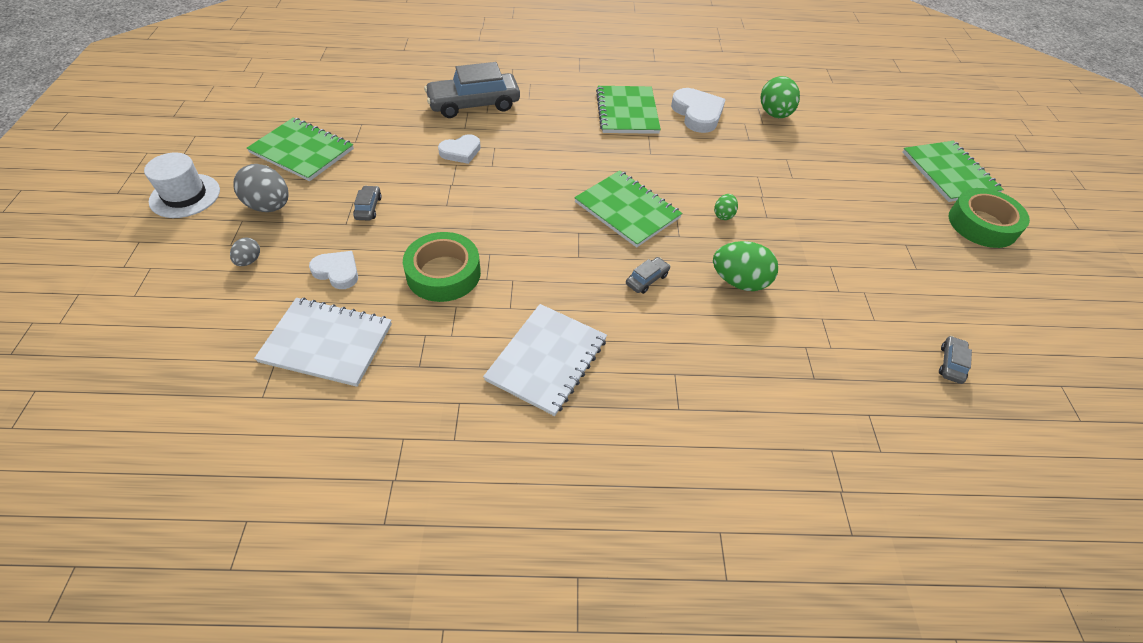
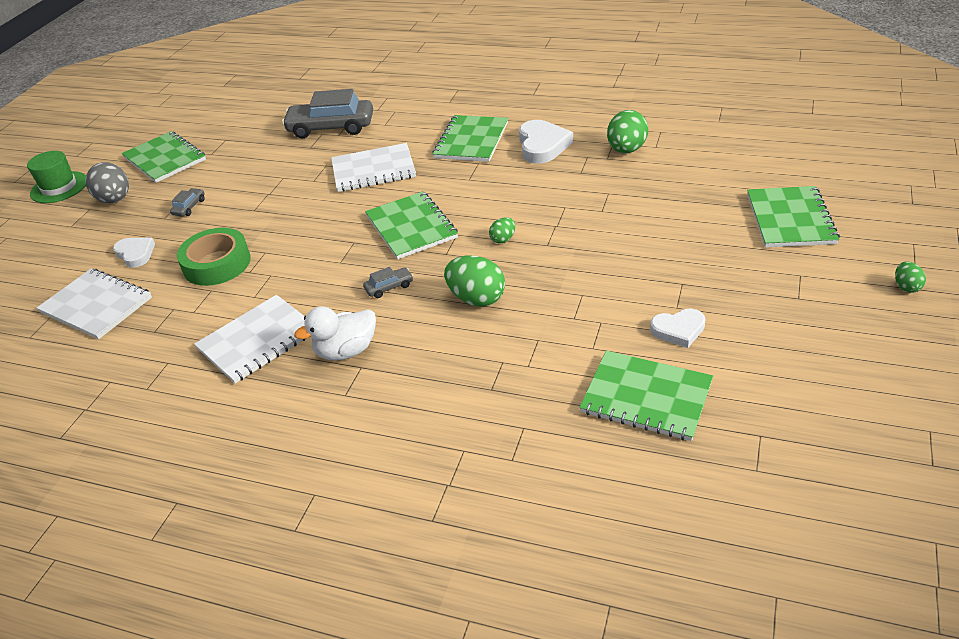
camera: 25 degrees right, 10 degrees down
(185, 196) = (59, 187): white hat -> green hat
(249, 261) = (76, 239): grey egg -> none
(461, 152) = (294, 167): white heart -> white heart (678, 330)
(549, 149) = (373, 170): none -> white notebook
(649, 358) = (346, 351): none -> white duck
(951, 364) = (646, 397): grey car -> green notebook
(982, 224) = (790, 273): green tape -> none
(1073, 228) = (906, 287): none -> green egg

